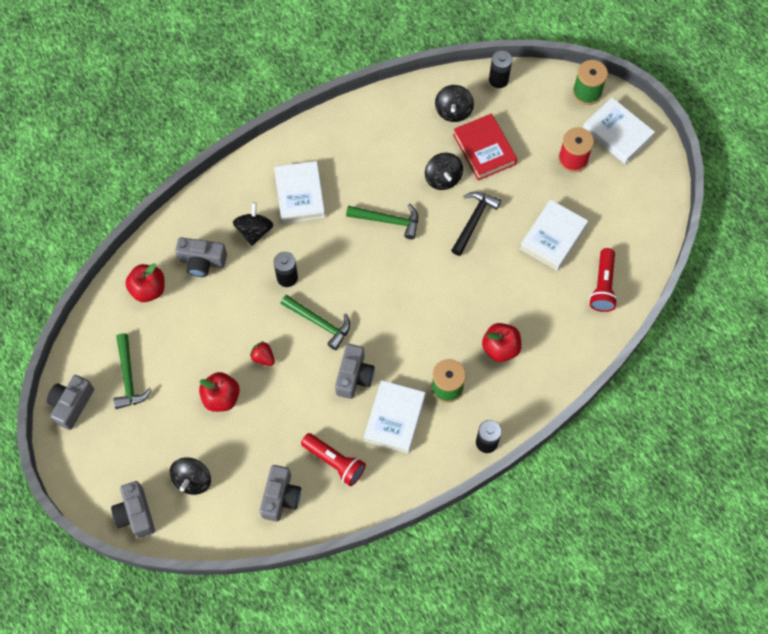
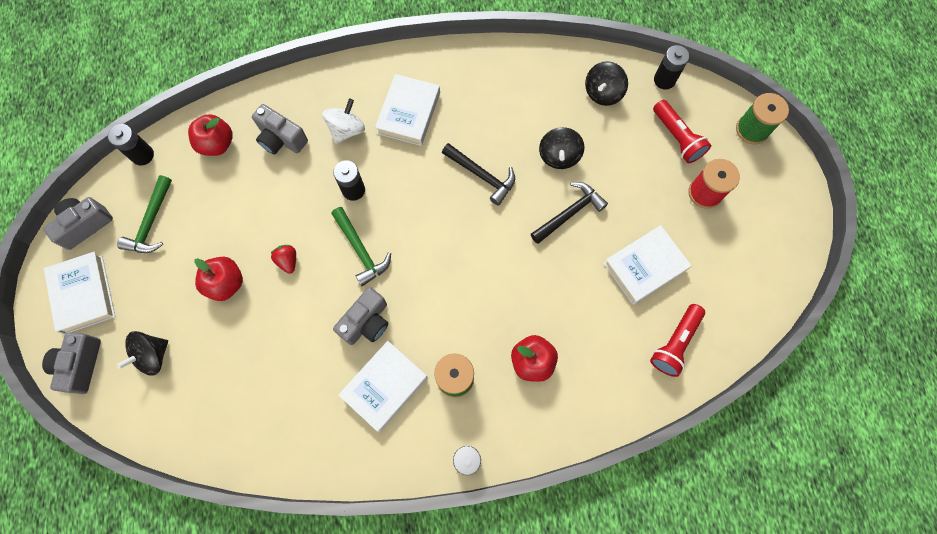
camera: 25 degrees right, 5 degrees up
(88, 326) = (142, 155): none -> black battery
(254, 231) = (346, 130): black spinning top -> white spinning top
(280, 497) = (227, 416): grey camera -> none
(335, 461) = (300, 404): red flashlight -> red flashlight (677, 138)
(388, 221) = (482, 176): green hammer -> black hammer
(484, 149) = (616, 144): red book -> none
(617, 133) = (765, 185): white book -> white book (83, 294)

